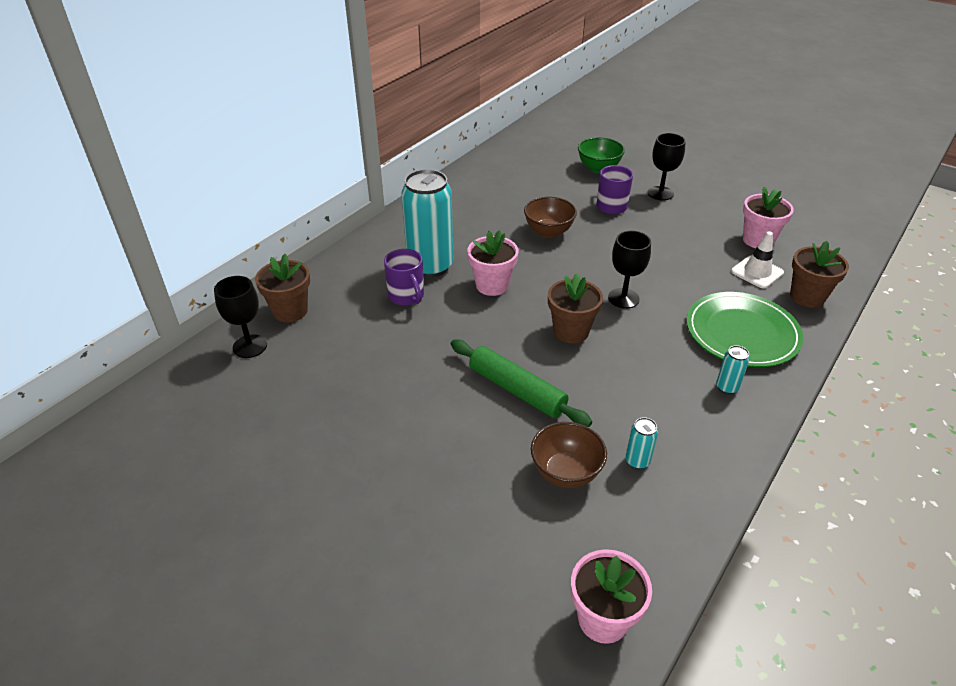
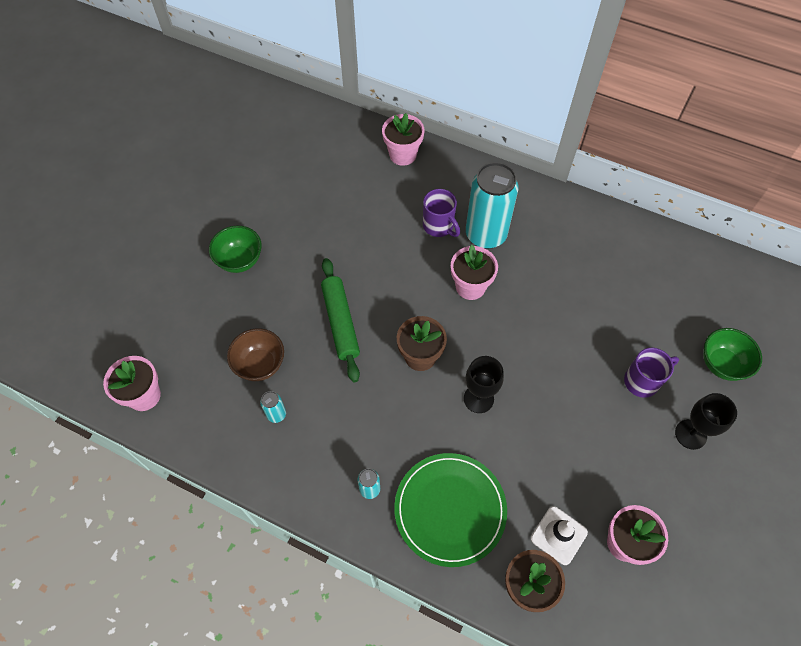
camera: 80 degrees right, 20 degrees up
(250, 346) = (358, 143): black goblet -> none
(290, 311) = (403, 155): brown flower pot -> pink flower pot
(394, 485) = (240, 260): none -> green bowl
(407, 296) = (439, 226): purple mug -> purple mug turned 90 degrees counterclockwise
(517, 390) = (340, 322): green rolling pin -> green rolling pin turned 45 degrees counterclockwise
(548, 232) = (571, 324): brown bowl -> none

